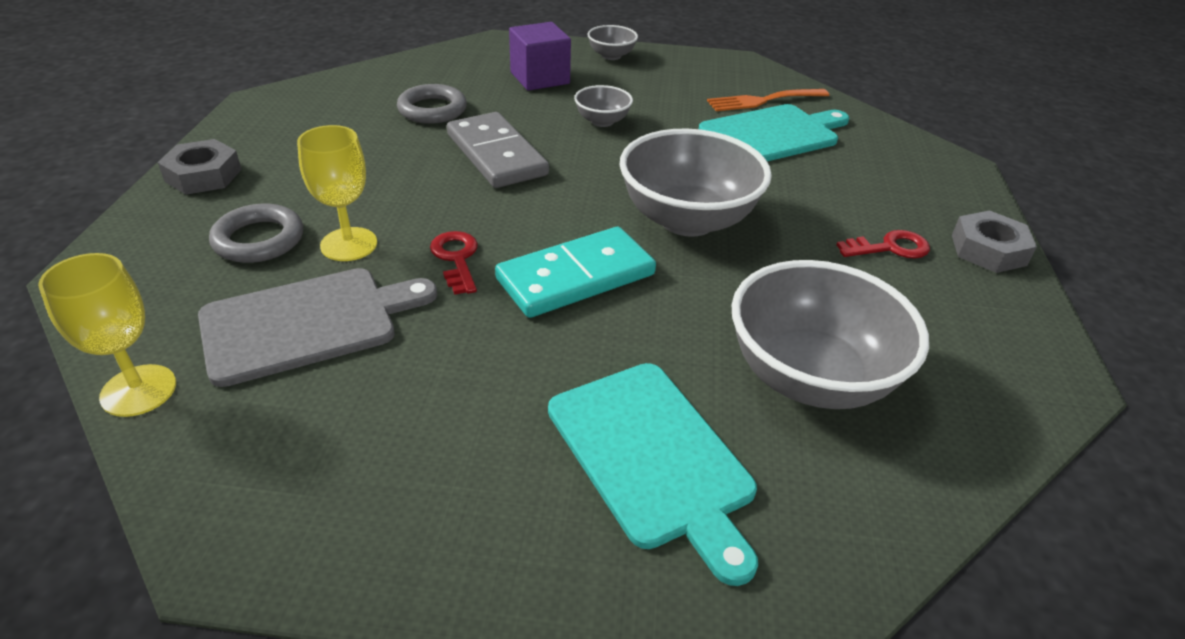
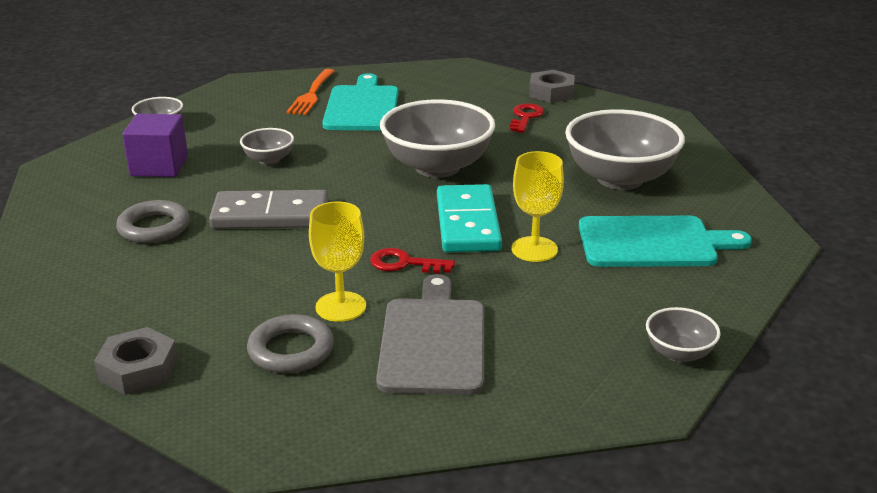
camera: 60 degrees left, 10 degrees down
(138, 390) = (458, 430): yellow goblet -> yellow goblet (534, 249)
(362, 559) = (679, 353): none -> grey bowl

